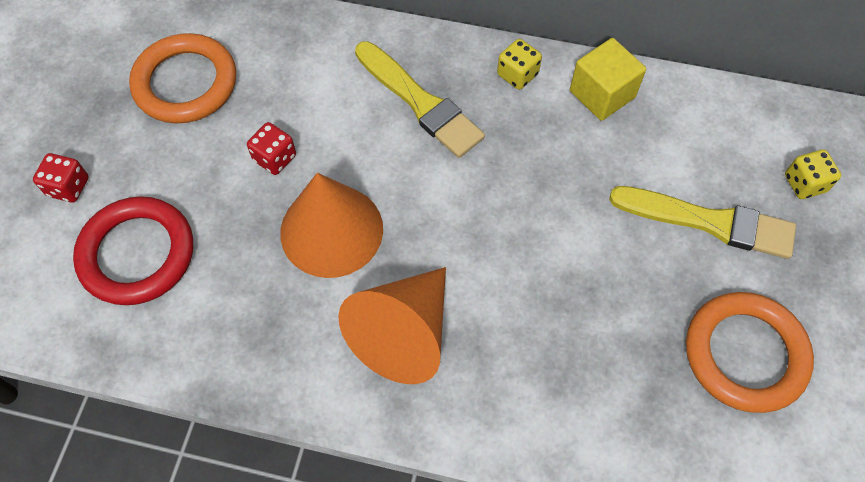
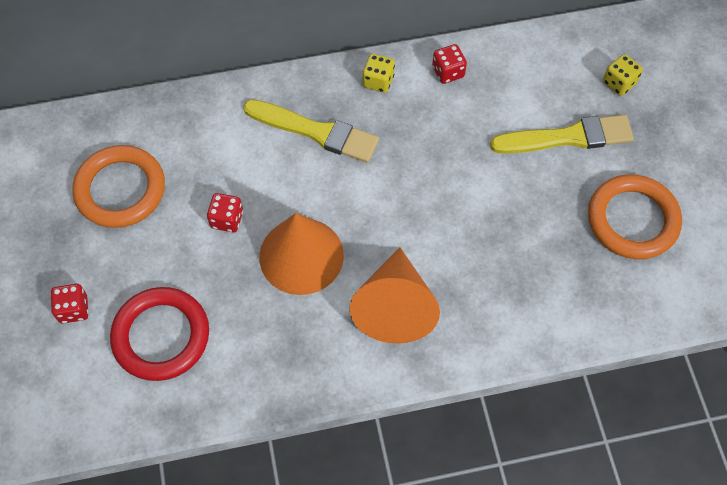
camera: 25 degrees left, 0 degrees up
(602, 94) = (448, 72): yellow cube -> red dice

